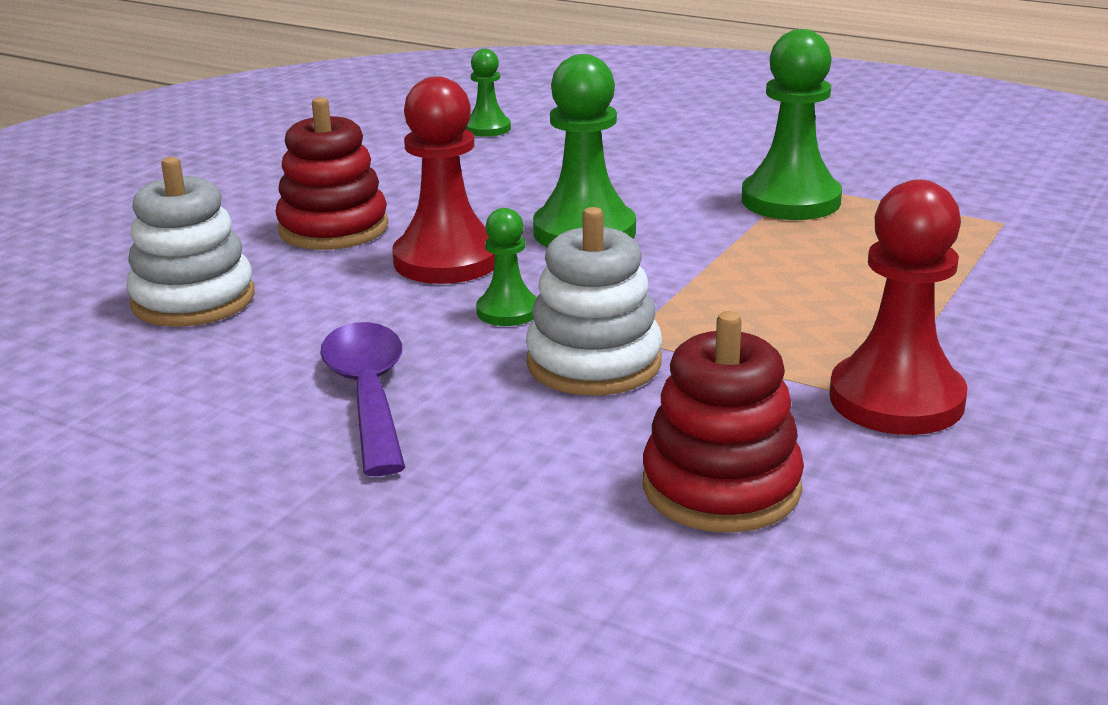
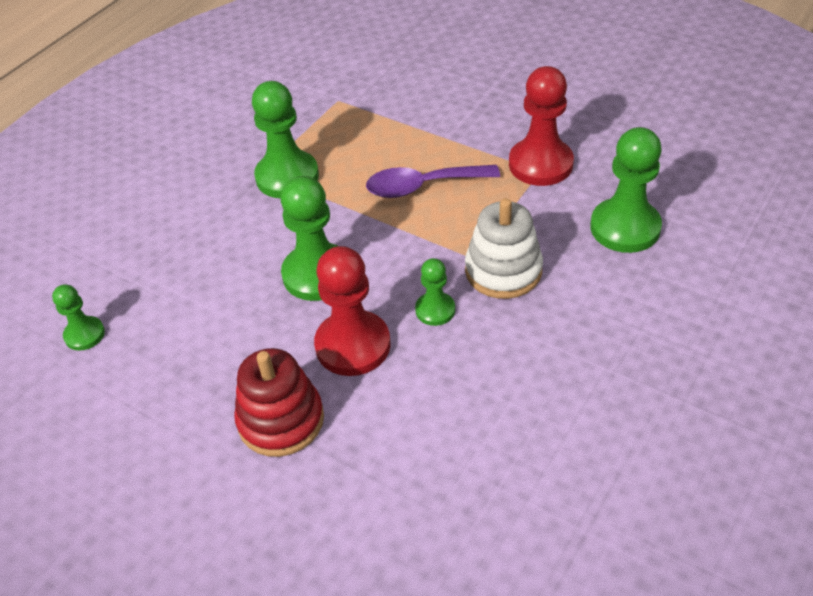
camera: 85 degrees left, 20 degrees up
(193, 300) = (402, 494): white stacking toy -> none
(368, 395) = (543, 371): purple spoon -> purple spoon (423, 186)
(721, 487) = (625, 228): red stacking toy -> green pawn

